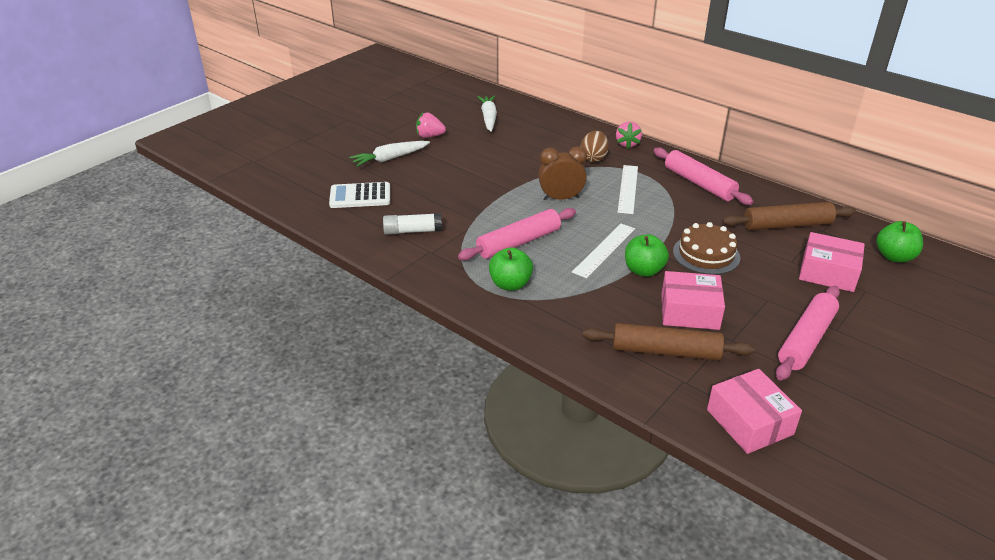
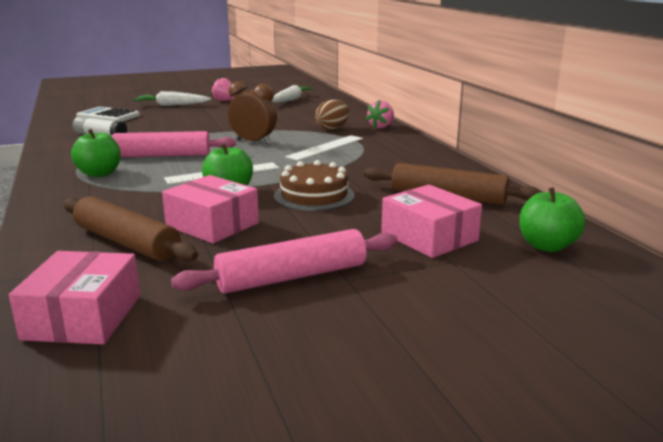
camera: 30 degrees right, 15 degrees down
(699, 183) = (404, 156): pink rolling pin -> none

